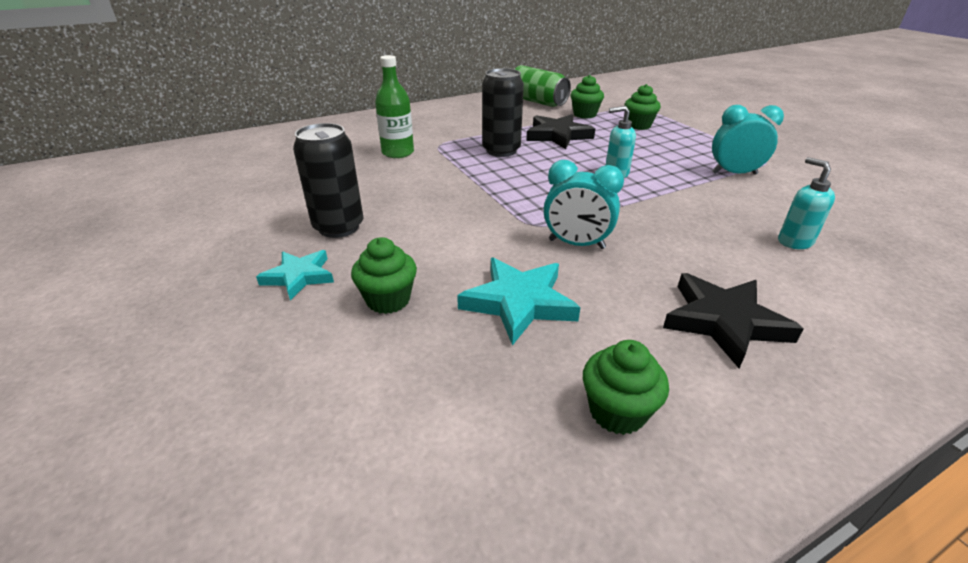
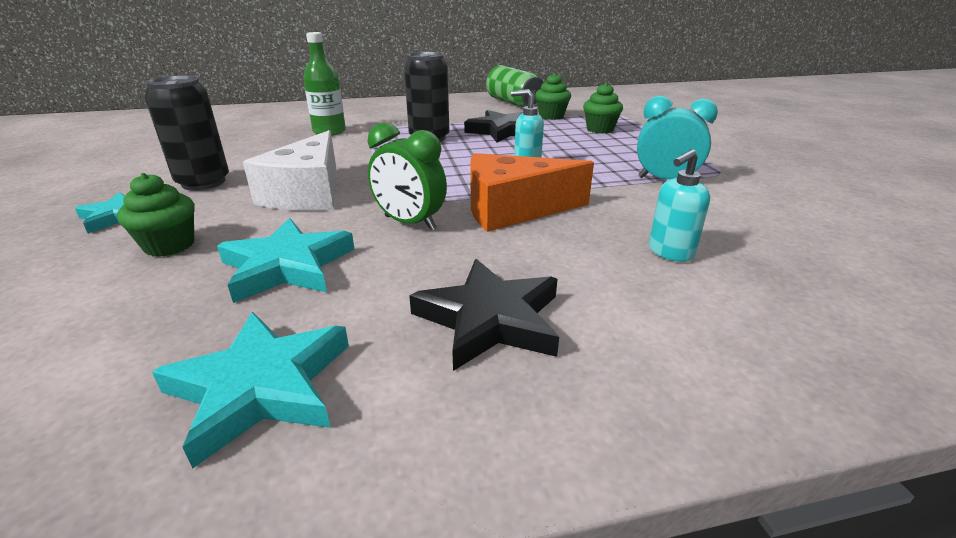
camera: 15 degrees right, 5 degrees down
(454, 225) = (308, 193): none -> white cheese
(576, 244) = (410, 223): turquoise clock -> green clock
(617, 412) = (261, 387): green cupcake -> turquoise star
(646, 218) = (513, 209): none -> orange cheese
(794, 242) = (670, 252): turquoise soap dispenser -> turquoise soap dispenser turned 120 degrees counterclockwise

